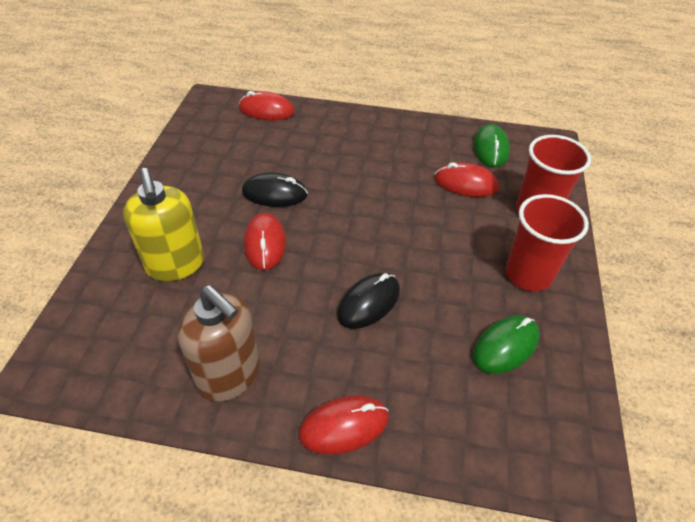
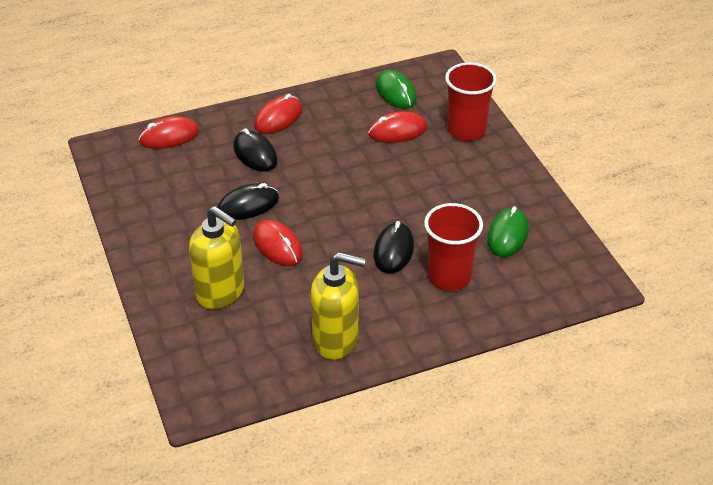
camera: 30 degrees left, 5 degrees down
(229, 375) = (336, 340): brown soap dispenser -> yellow soap dispenser
(320, 152) = (255, 154): none -> black mouse
(344, 426) = (439, 330): red mouse -> red mouse (278, 118)
(528, 274) = (491, 180): red cup -> red cup (449, 276)

